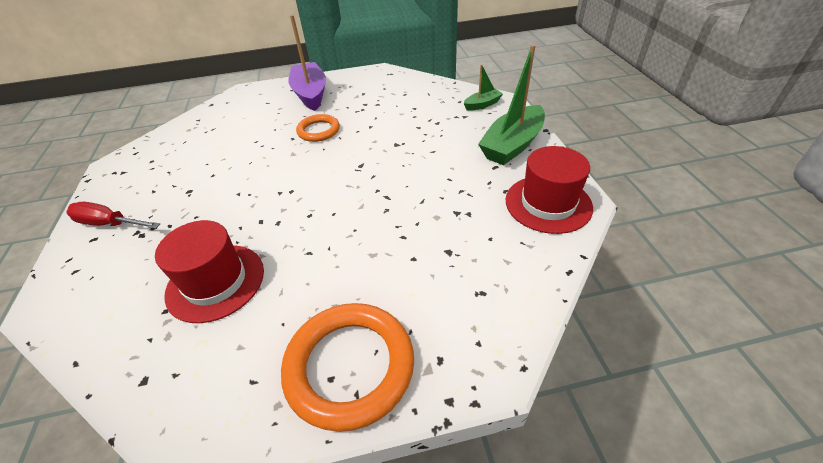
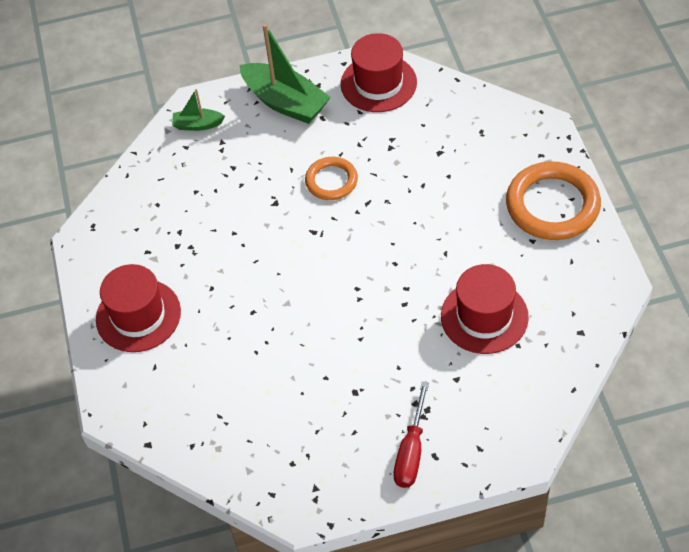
camera: 90 degrees left, 10 degrees up
(310, 94) = (138, 315): purple boat -> red hat
(318, 131) = (238, 286): orange ring -> orange ring (331, 181)
(482, 104) = (197, 125): green boat -> green boat turned 60 degrees counterclockwise

